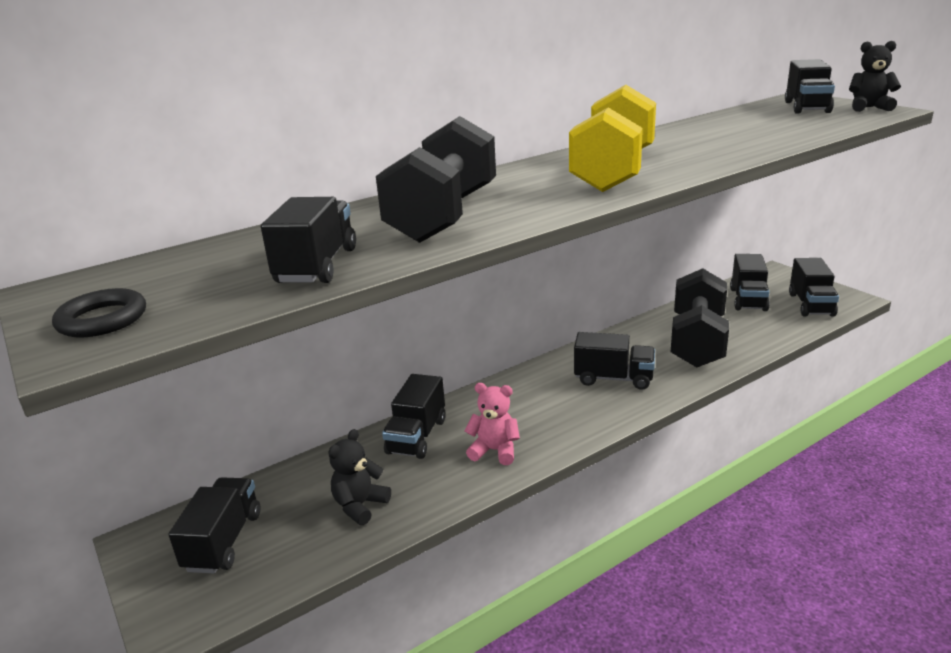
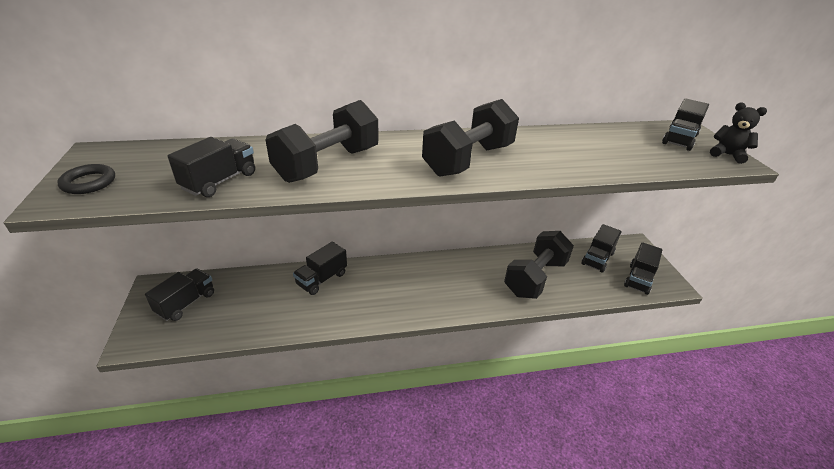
camera: 20 degrees right, 10 degrees up
(360, 505) = (261, 311): black teddy bear -> none
(494, 450) = (354, 306): pink teddy bear -> none
(613, 172) = (468, 160): yellow dumbbell -> black dumbbell
(613, 378) = (460, 284): black truck -> none

